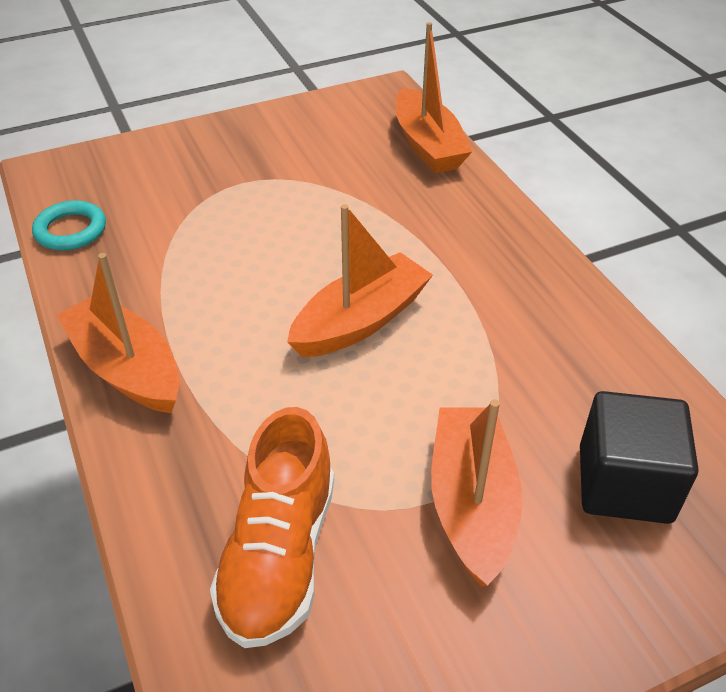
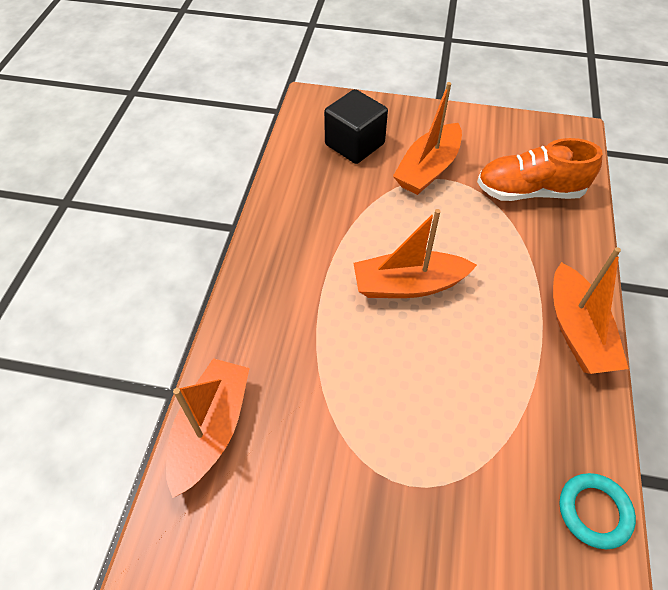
camera: 145 degrees left, 10 degrees up
(279, 555) = (529, 191): orange shoe -> orange shoe turned 135 degrees counterclockwise

